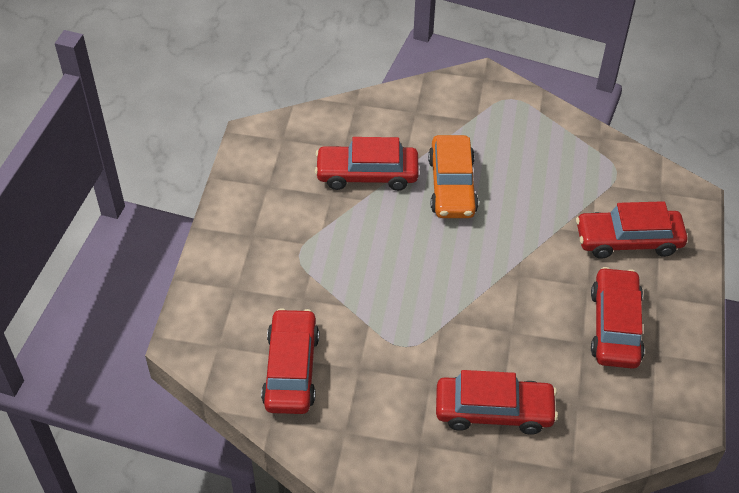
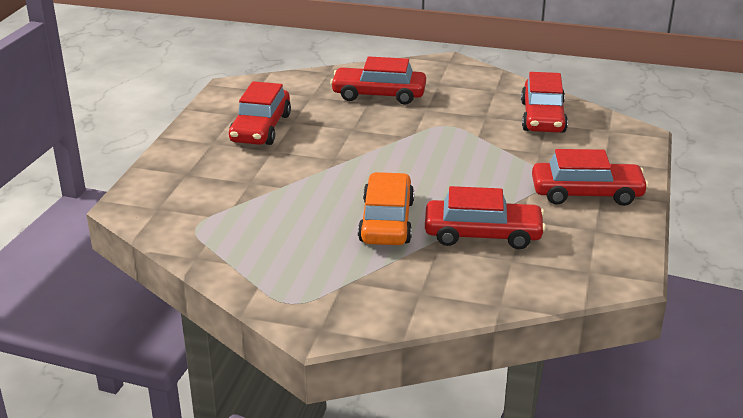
camera: 175 degrees left, 20 degrees down
(628, 240) = (216, 176): red car -> red car (586, 193)

